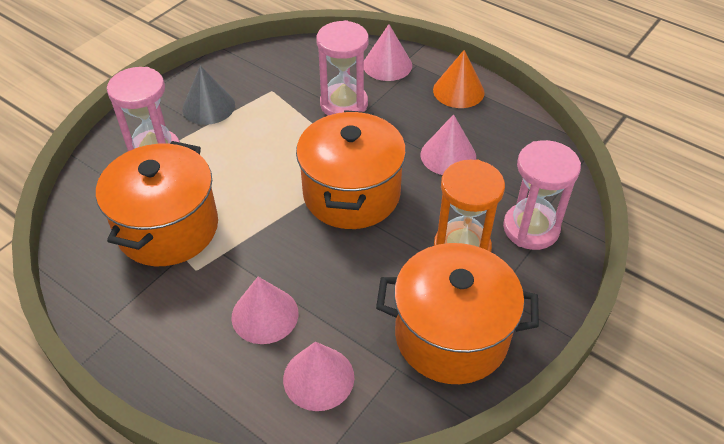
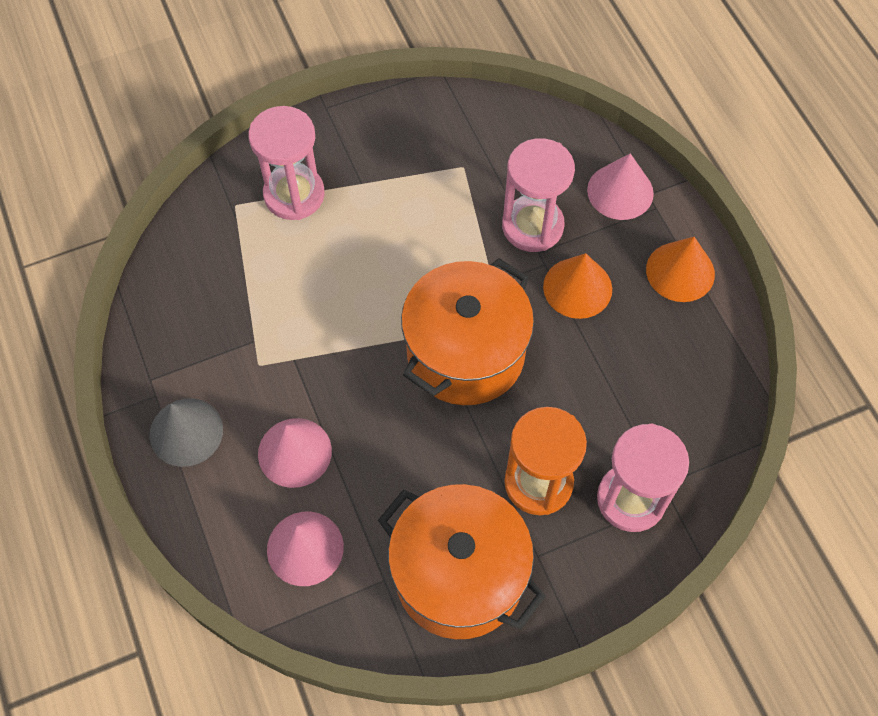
camera: 30 degrees right, 15 degrees up
(168, 228) = (257, 300): orange pot -> none
(208, 106) = (381, 157): grey cone -> grey cone (186, 432)
(400, 125) = (577, 287): none -> orange cone
(448, 155) = (605, 357): pink cone -> none

